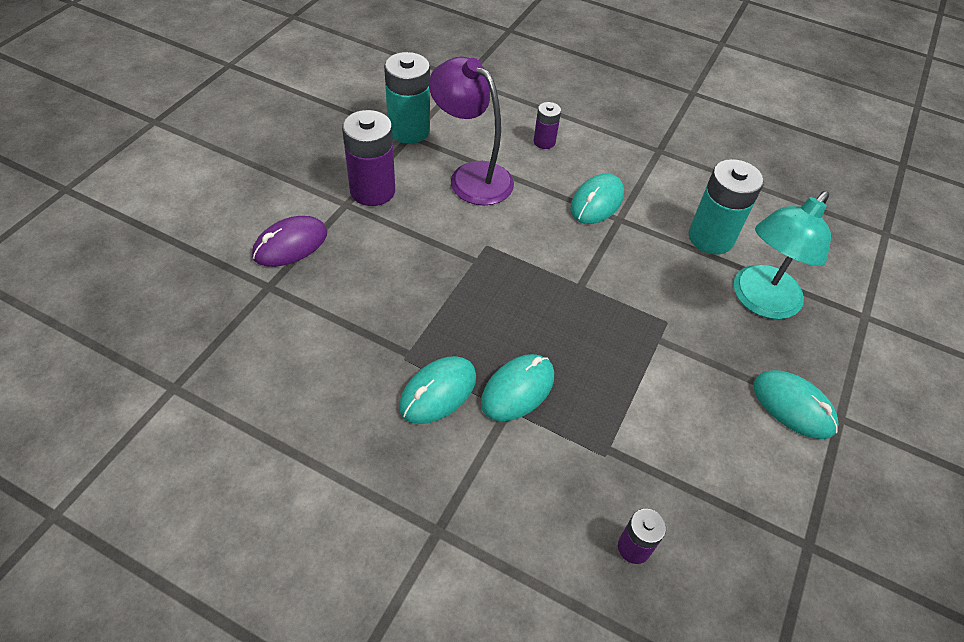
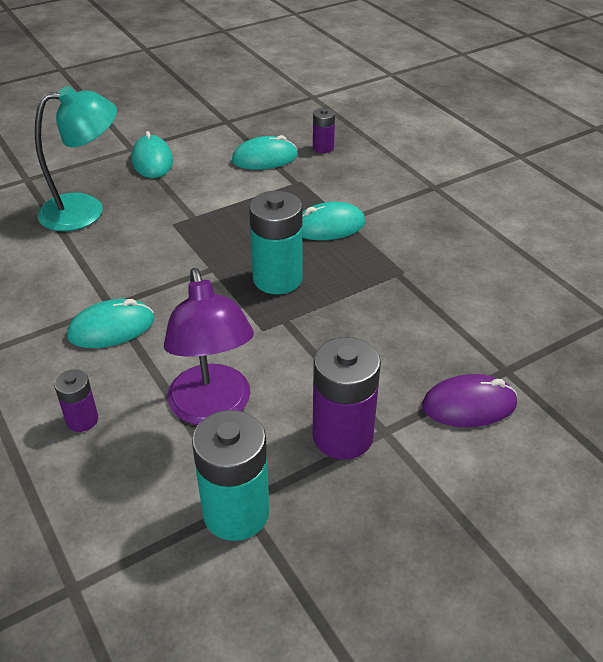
camera: 145 degrees left, 10 degrees down
(438, 392) = (390, 244): turquoise mouse -> turquoise mouse (265, 158)
(710, 238) = (53, 261): turquoise battery -> turquoise battery (277, 279)

